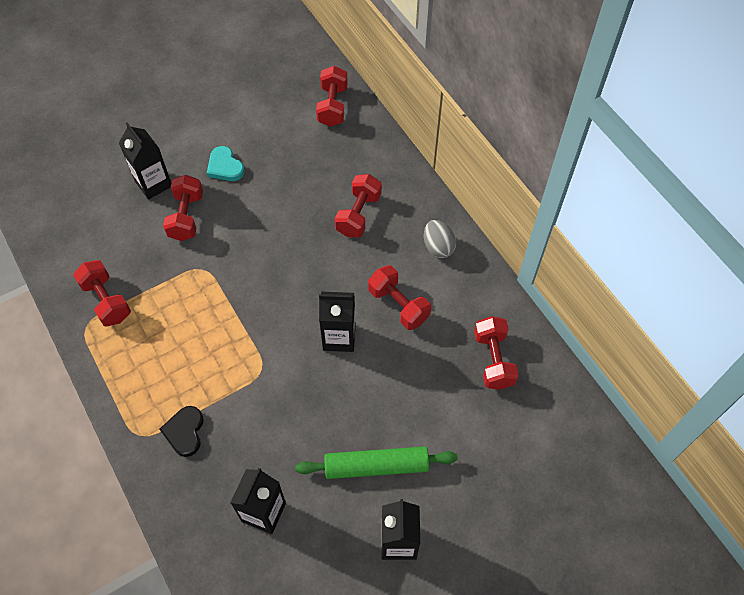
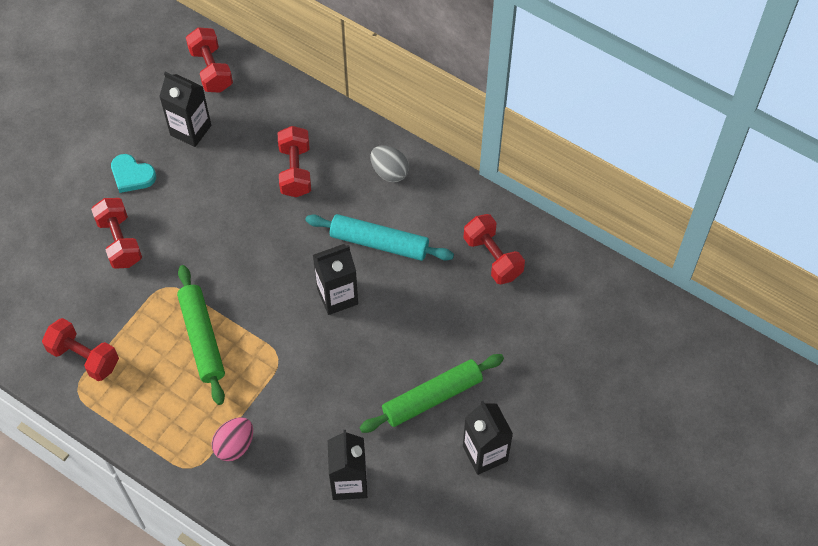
camera: 25 degrees left, 0 degrees up
(153, 184) = (65, 222): black carton -> black carton (190, 130)
(185, 432) = (234, 445): black heart -> pink egg
(208, 325) = (202, 338): none -> green rolling pin
(398, 305) = (379, 243): red dumbbell -> turquoise rolling pin

